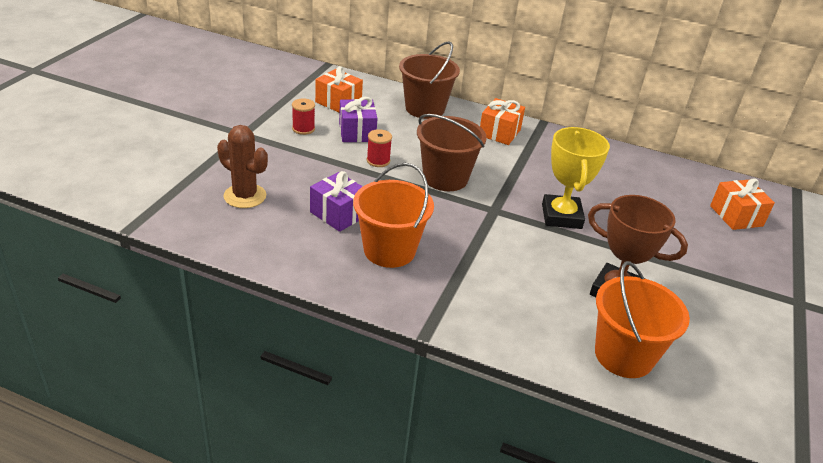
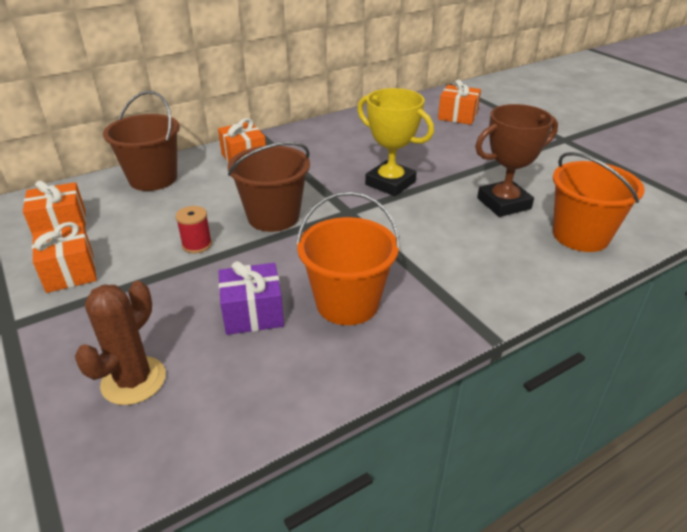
camera: 50 degrees left, 0 degrees up
(245, 196) = (133, 380): brown cactus -> brown cactus turned 45 degrees counterclockwise
(303, 129) = (70, 272): red spool -> orange gift
(357, 132) = (131, 237): purple gift -> none

